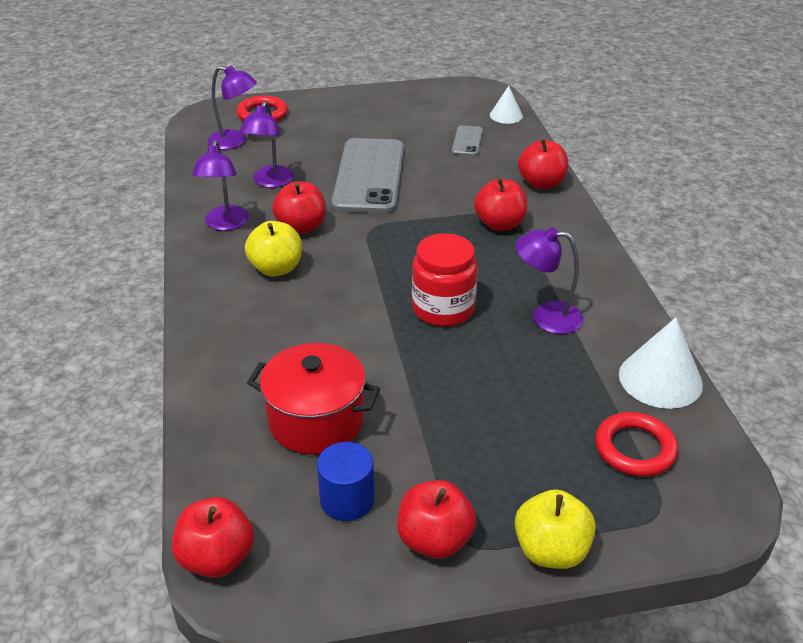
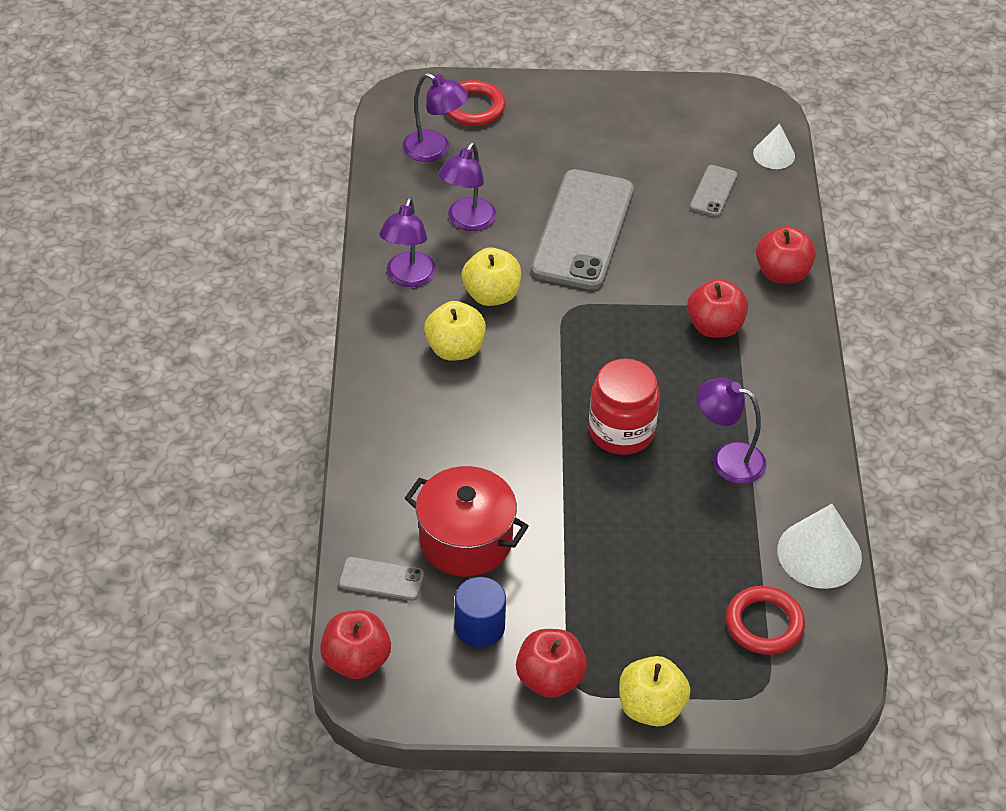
camera: 10 degrees right, 10 degrees up
(234, 470) = (381, 579): none -> grey phone
(301, 227) = (491, 295): red apple -> yellow apple

